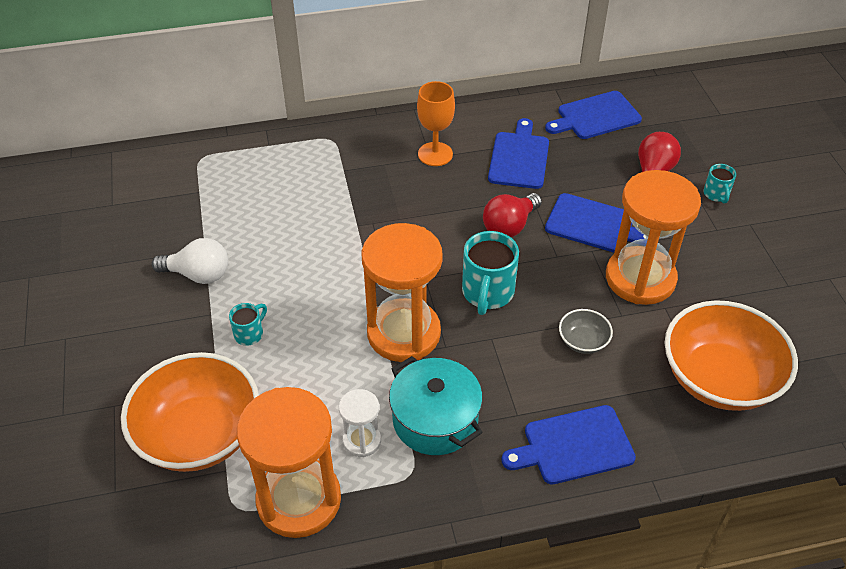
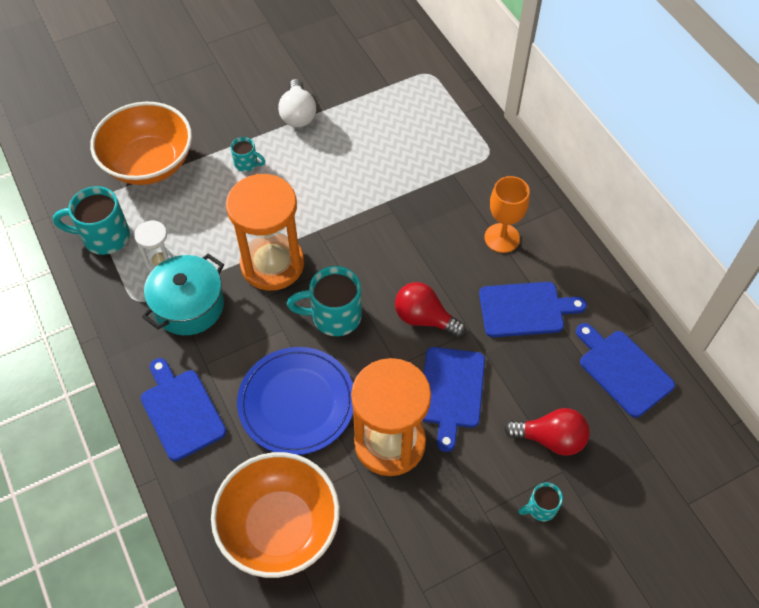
camera: 75 degrees right, 10 degrees up
(299, 500) = (104, 237): orange hourglass -> turquoise mug
(583, 341) = (296, 402): grey bowl -> blue plate

